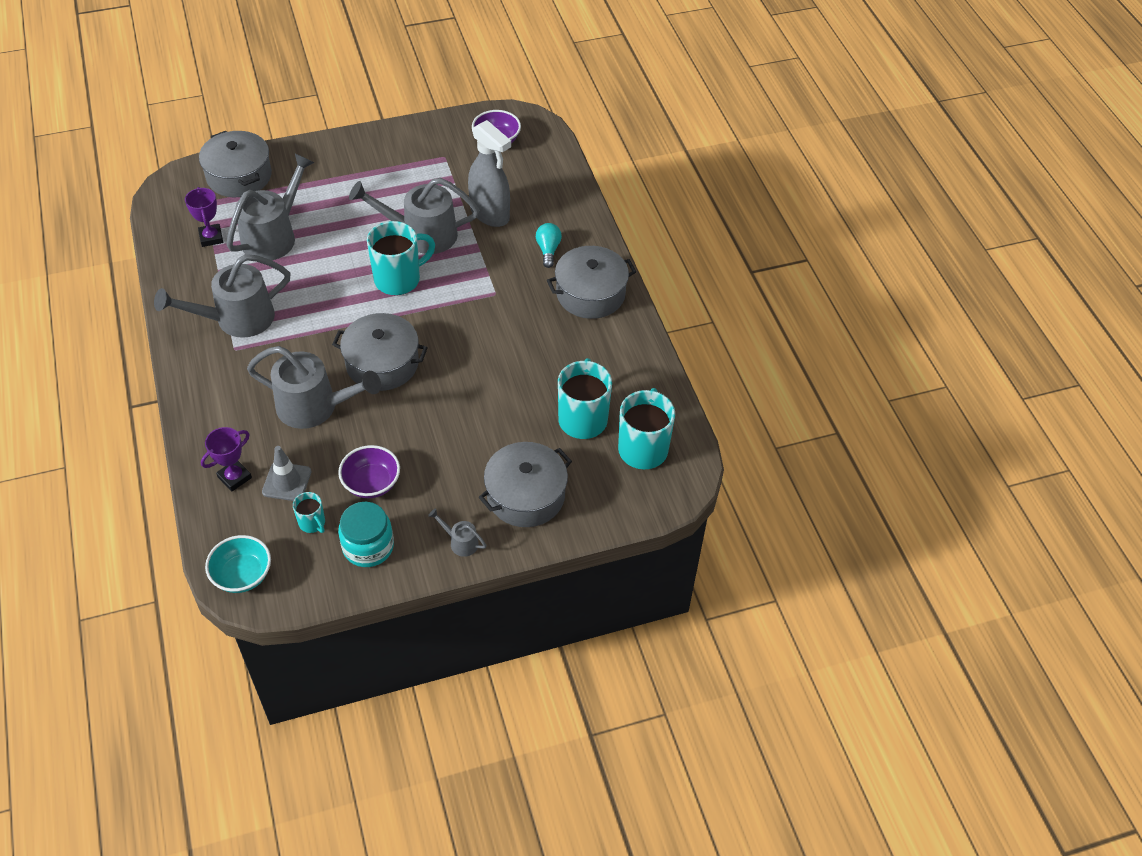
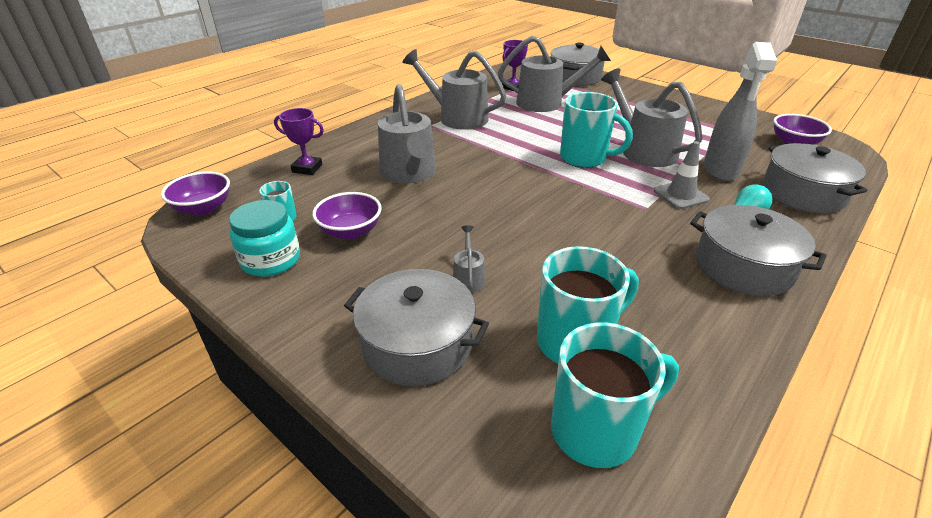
camera: 60 degrees right, 15 degrees down
(242, 575) = (203, 208): turquoise bowl -> purple bowl
(287, 482) = (319, 191): grey traffic cone -> grey traffic cone (680, 195)
(382, 363) = (489, 185): grey pot -> grey pot (802, 193)
(460, 542) = (312, 320): grey watering can -> grey watering can (468, 277)

